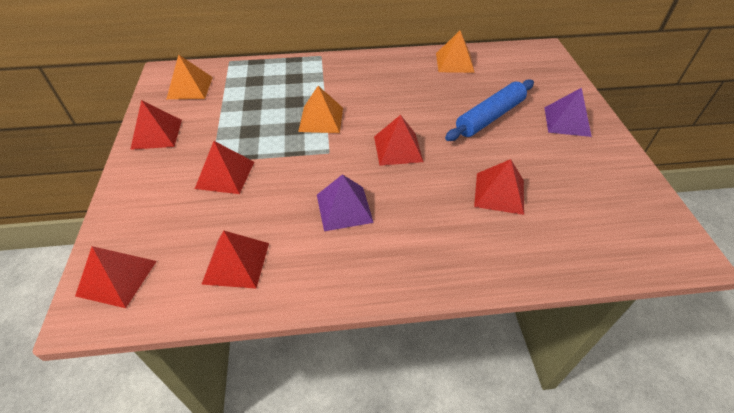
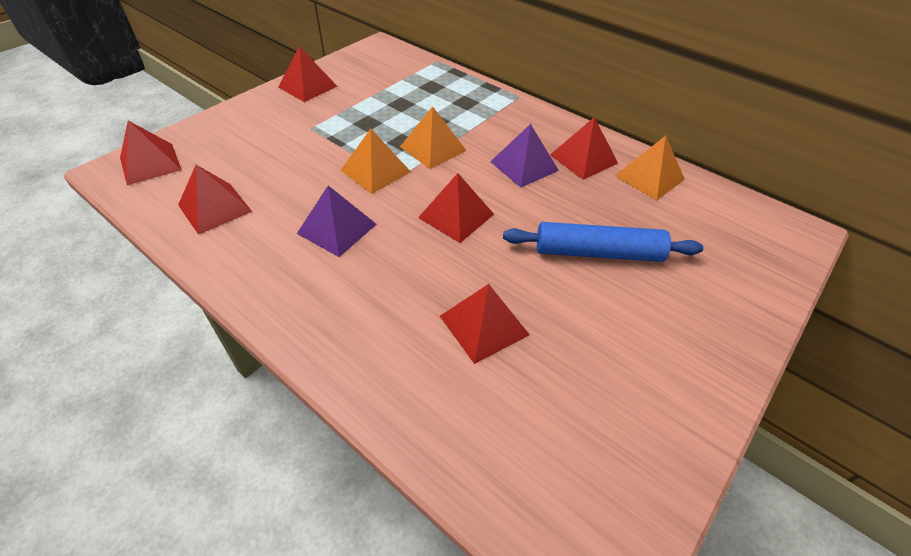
camera: 45 degrees right, 0 degrees up
(190, 87) = (378, 66): orange pyramid -> orange pyramid (375, 171)
(225, 175) = (302, 143): red pyramid -> red pyramid (583, 159)
(567, 121) = (690, 322): purple pyramid -> purple pyramid (524, 166)

